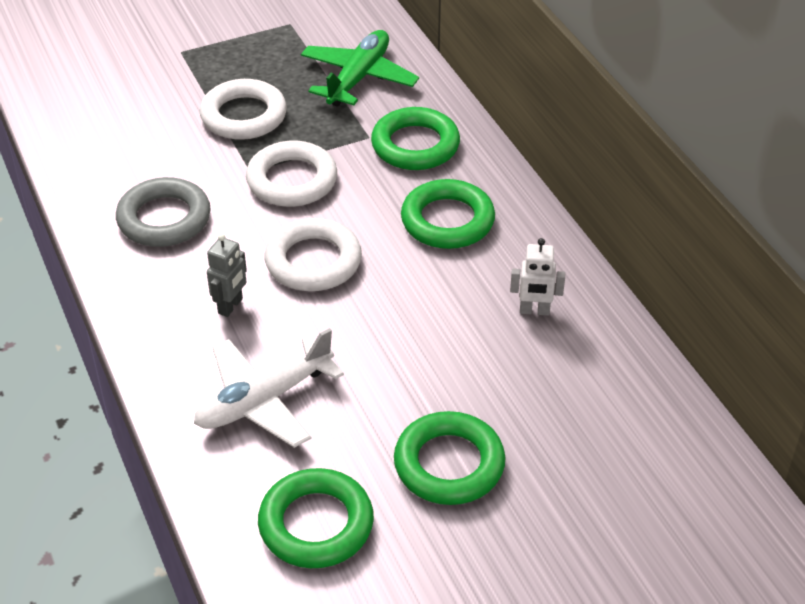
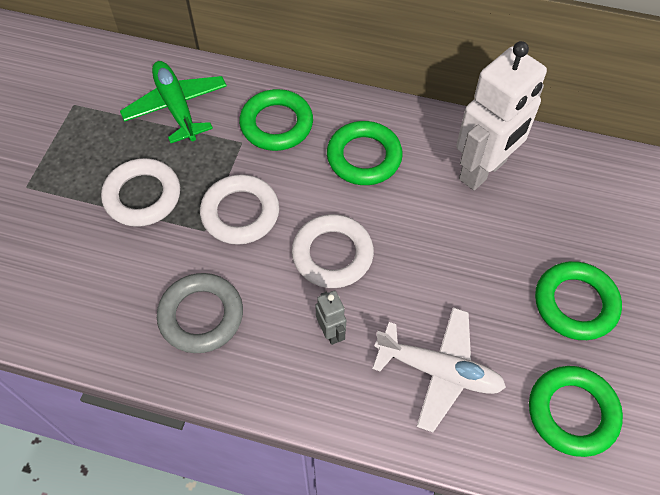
camera: 50 degrees left, 15 degrees up
(264, 401) = (439, 371): white plane -> white plane turned 75 degrees counterclockwise
(534, 311) = (483, 170): white robot -> white robot, size x2.32

